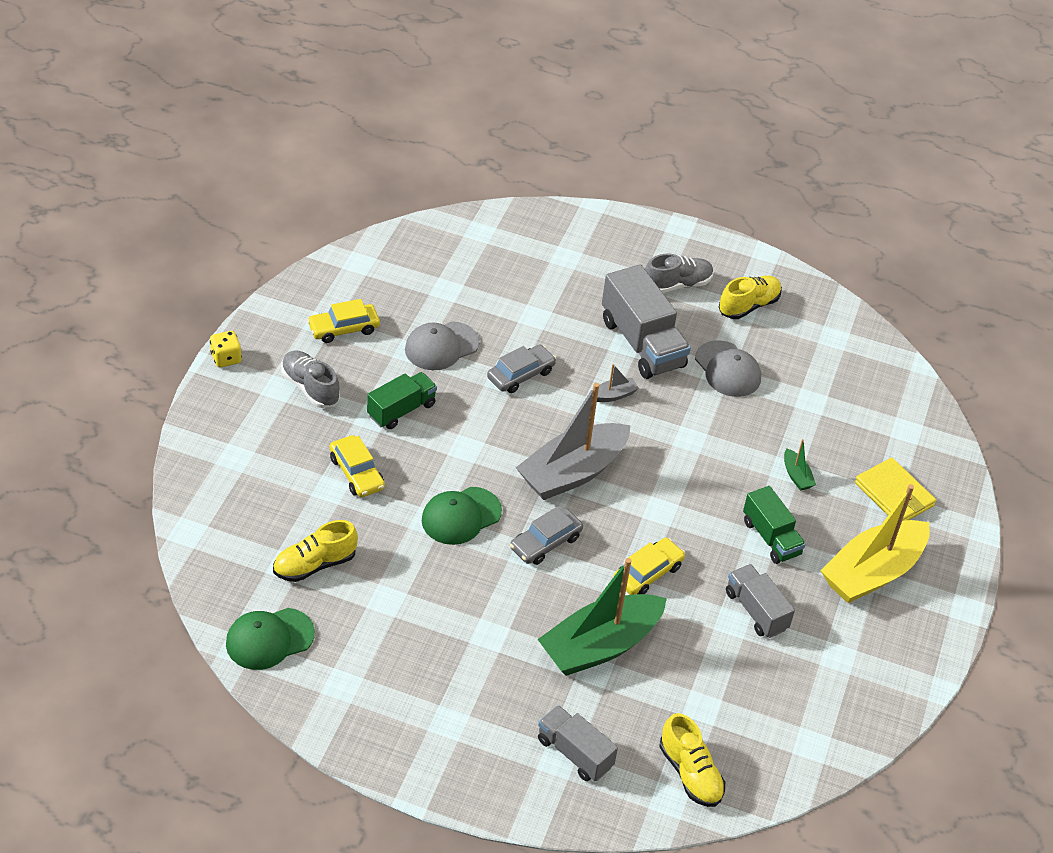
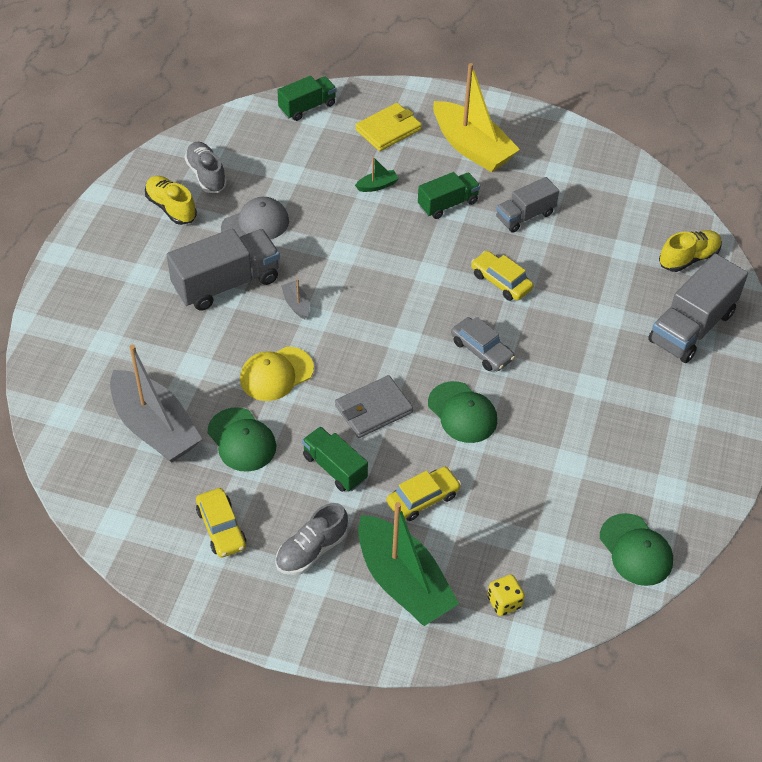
camera: 90 degrees left, 5 degrees up
(226, 358) = (275, 636): yellow dice -> yellow dice (504, 602)
(315, 564) = (542, 522): yellow shoe -> none
(441, 346) = (242, 440): grey cap -> green cap
(471, 445) = (373, 409): none -> grey wallet
(521, 375) = (276, 374): grey car -> yellow cap
(572, 472) = (396, 333): grey boat -> grey boat (155, 427)
(574, 753) = (691, 327): grey truck -> grey truck, size x1.64
(600, 646) = (583, 312): green boat -> green boat (403, 582)
(677, 285) = (144, 257): grey shoe -> grey shoe (206, 175)
(923, 423) = (307, 107): none -> green truck

